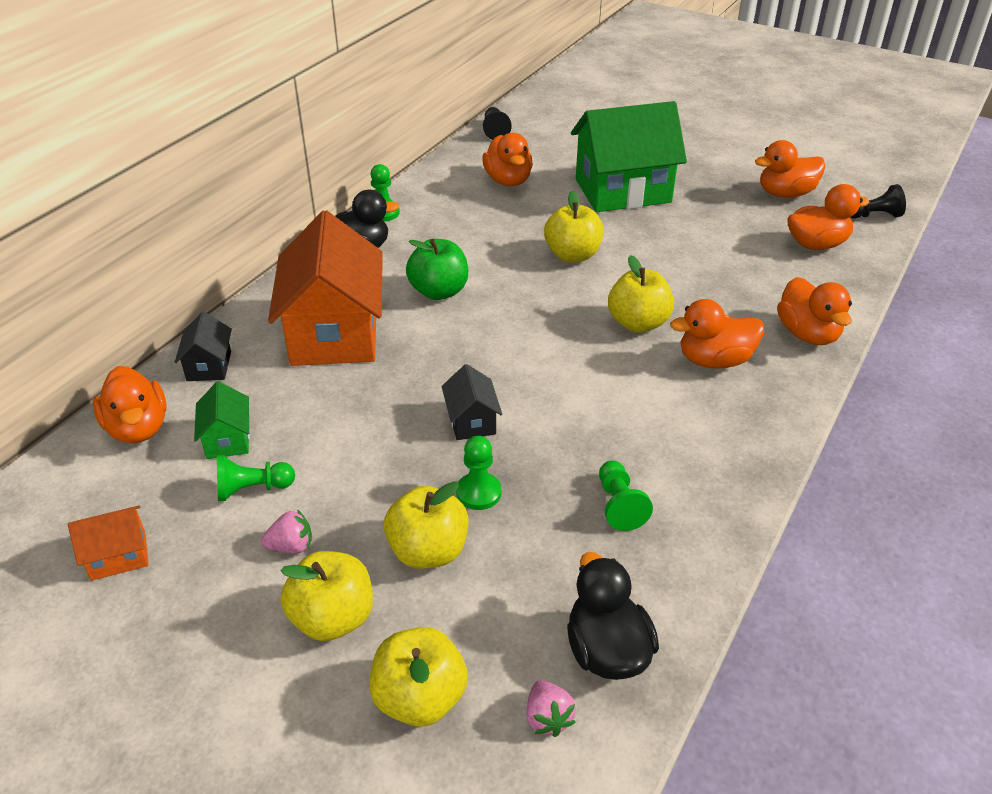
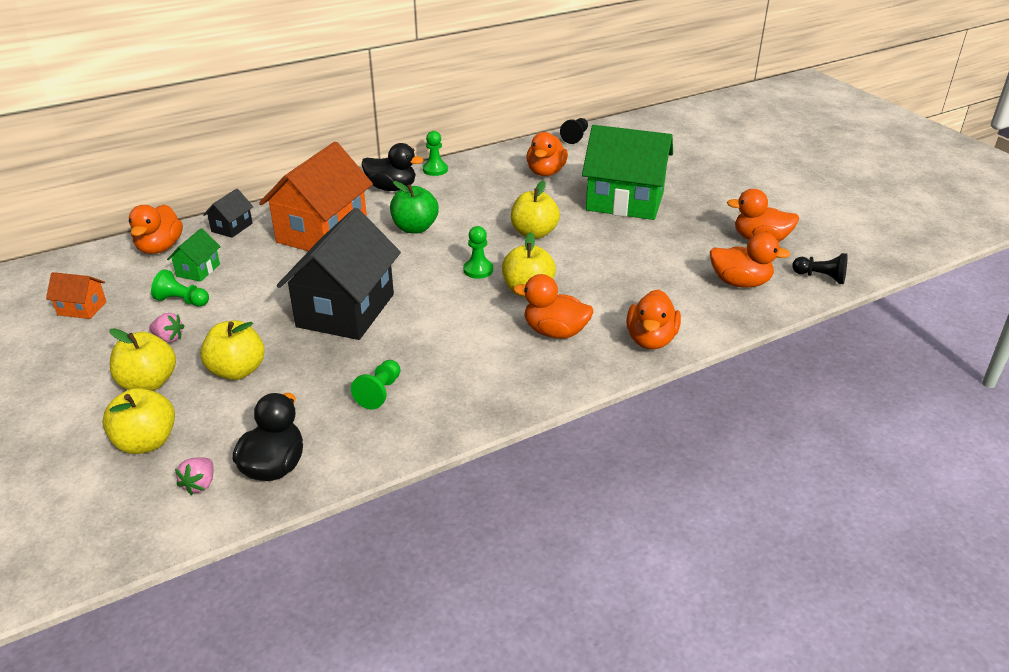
camera: 30 degrees right, 5 degrees down
(471, 421) = (345, 310): black house -> black house, size x2.27
(478, 492) = (302, 351): green pawn -> green pawn (478, 270)

